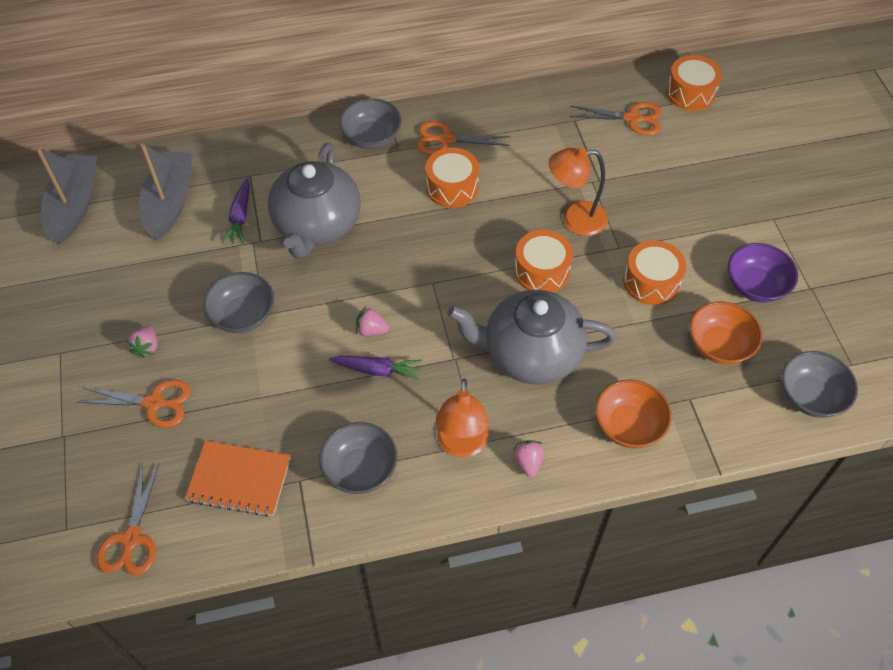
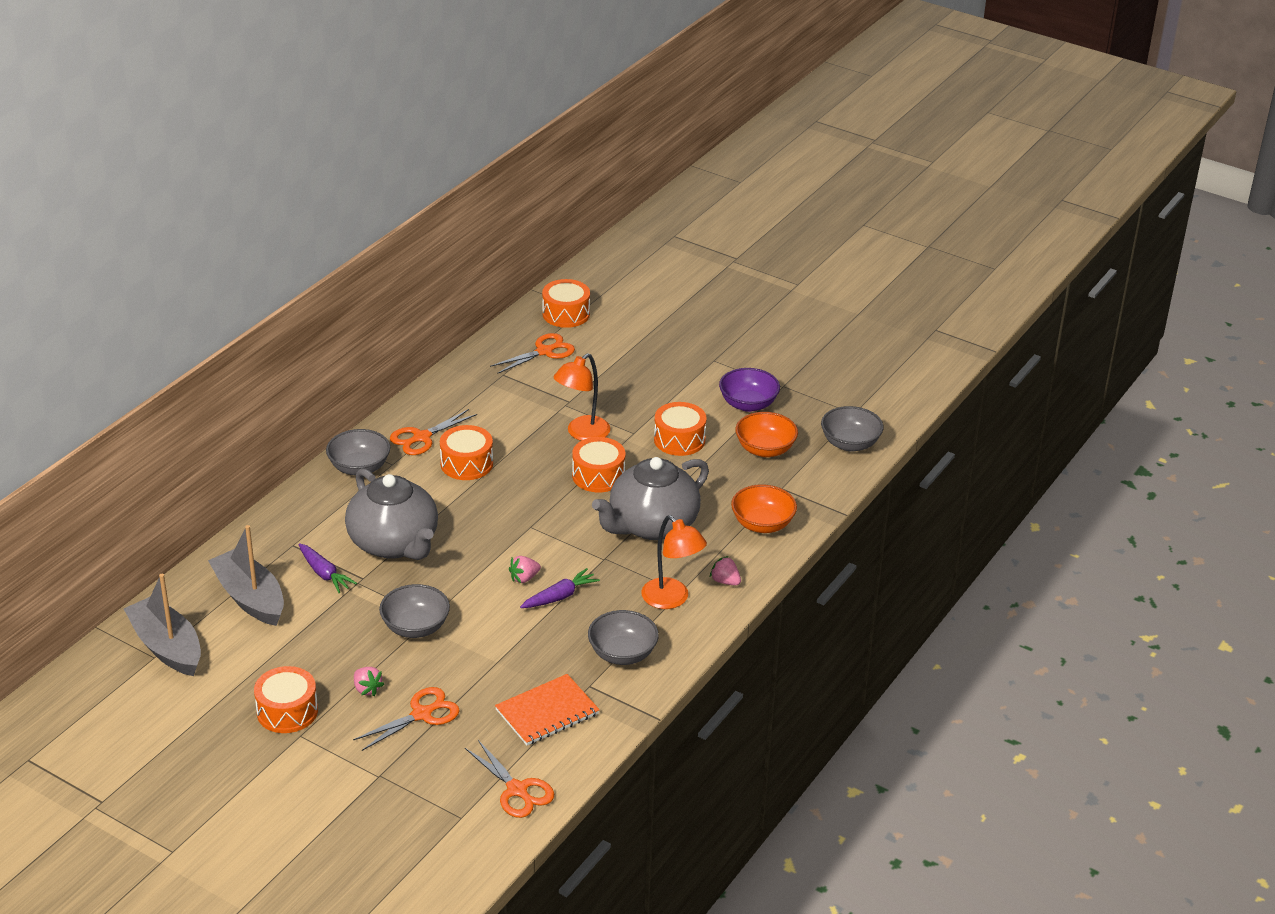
camera: 45 degrees left, 20 degrees down
(77, 323) = (287, 711): none -> orange drum

